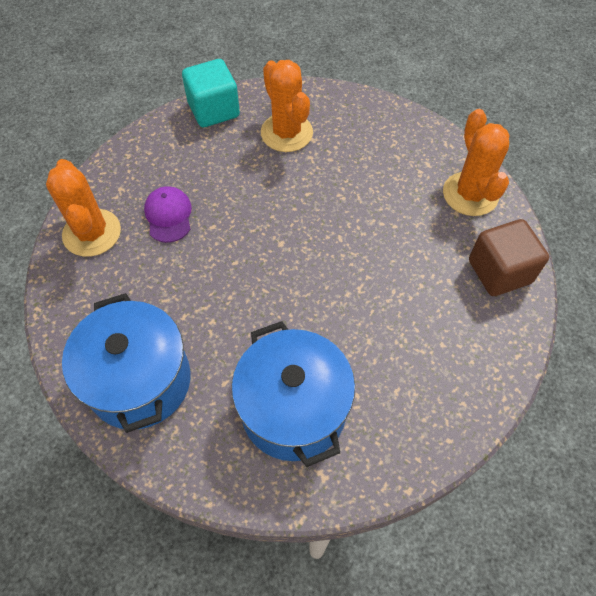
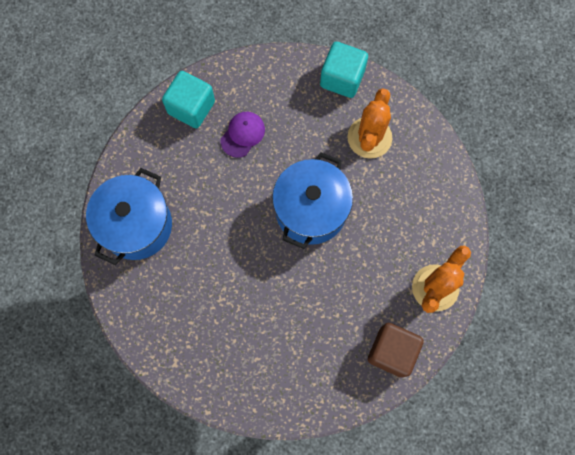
camera: 45 degrees right, 15 degrees up
(92, 233) = (191, 107): orange cactus -> turquoise cube
(293, 410) = (195, 316): blue pot -> blue pot (311, 210)

